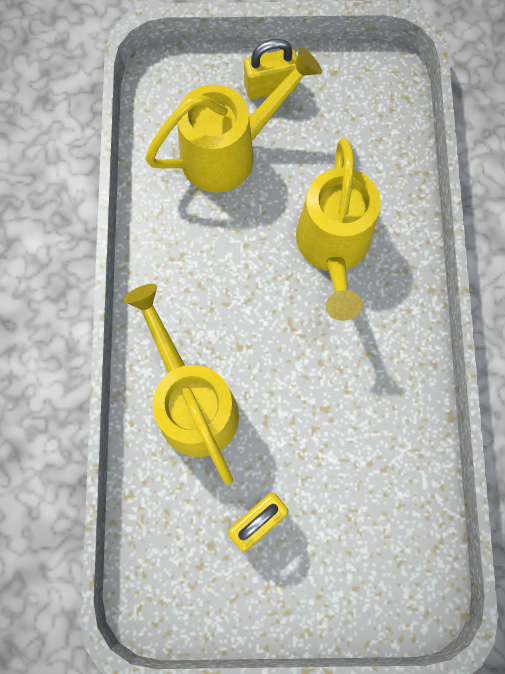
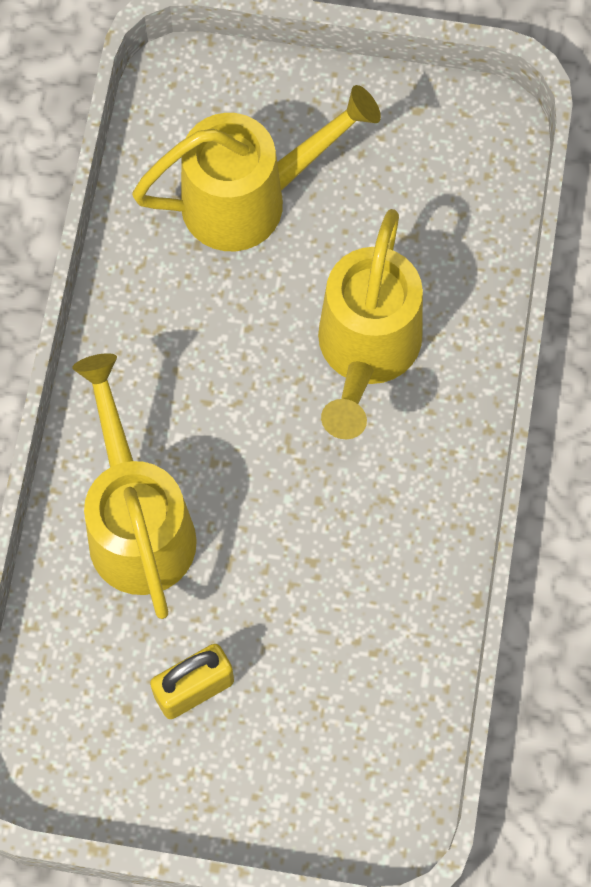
camera: 10 degrees right, 5 degrees down
(270, 87) = (324, 117): yellow padlock -> none

